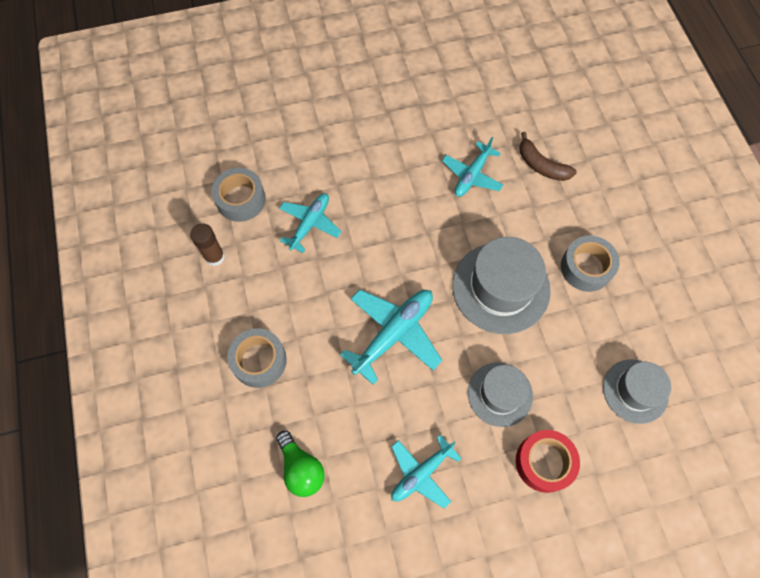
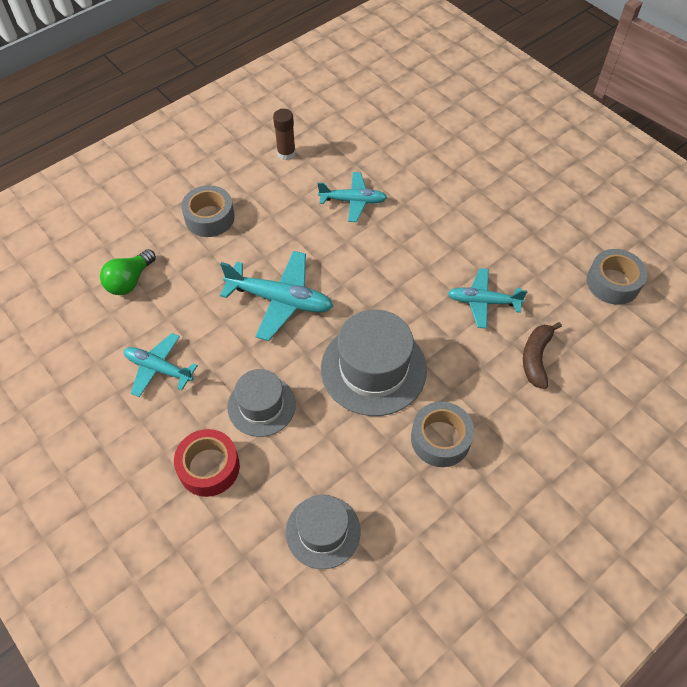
camera: 65 degrees right, 10 degrees down
(241, 199) = (348, 148): grey tape -> grey tape (613, 283)

